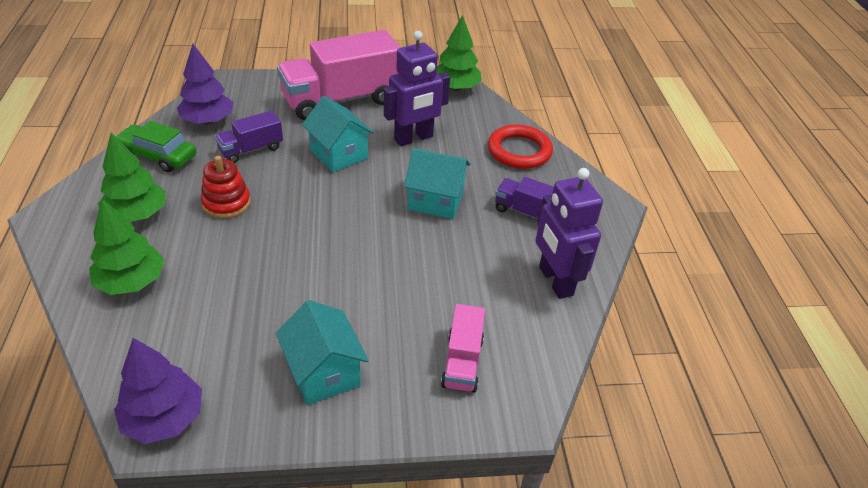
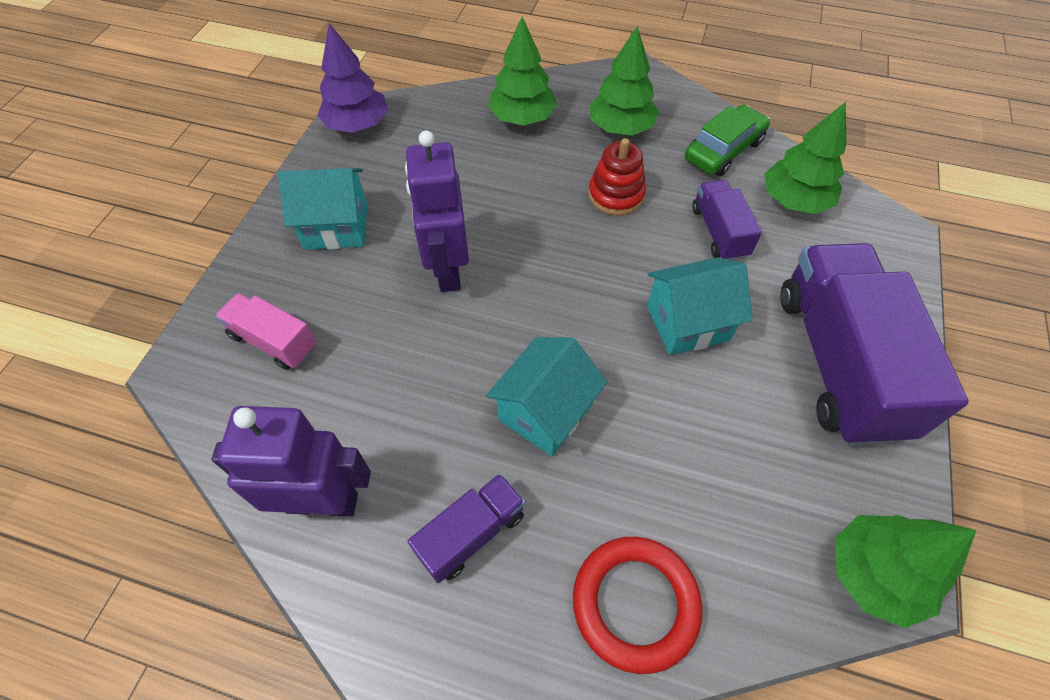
camera: 115 degrees right, 15 degrees up
(208, 121) = (794, 200): purple tree -> green tree
(341, 100) = (837, 362): pink truck -> purple truck
(414, 138) = (709, 435): purple robot -> purple robot (447, 269)

